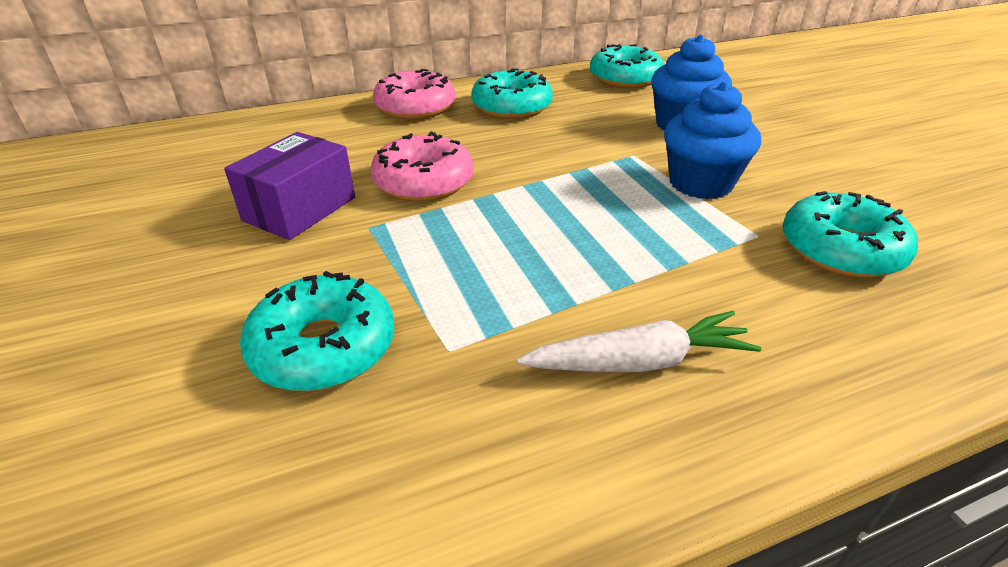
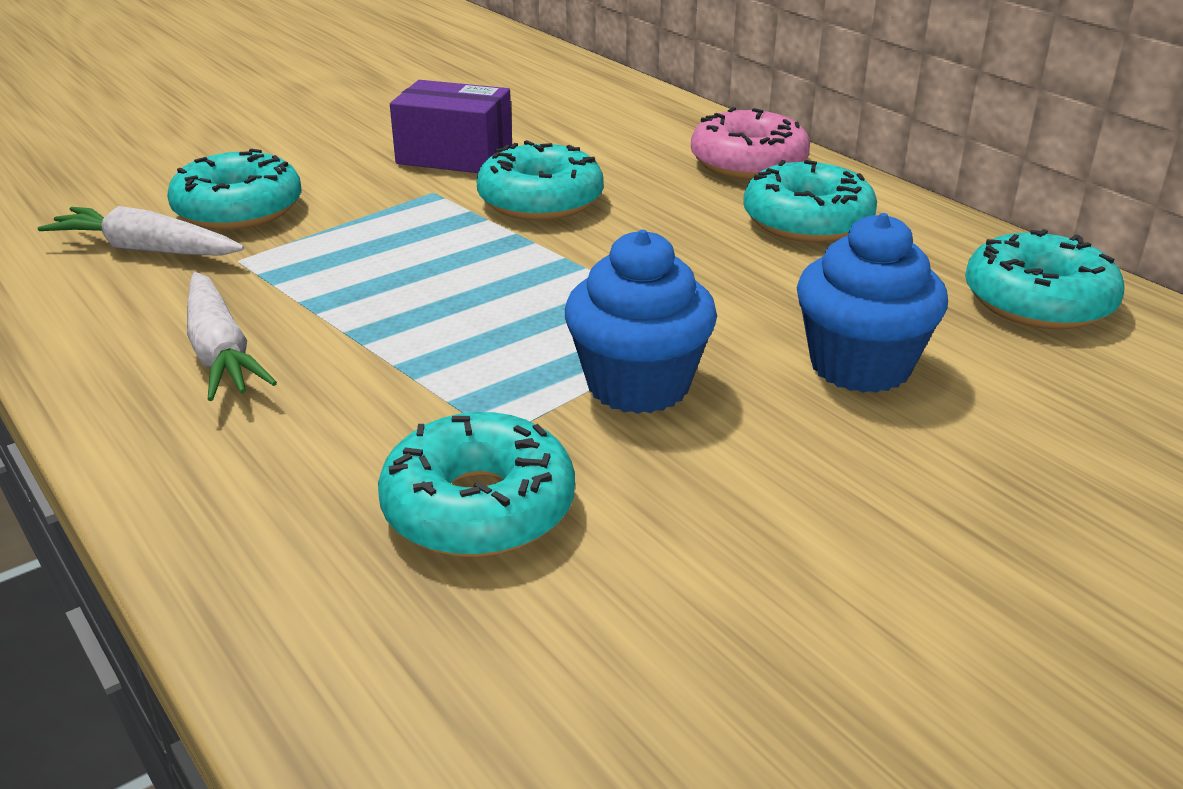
camera: 75 degrees right, 5 degrees down
(387, 425) = (146, 249): none -> white carrot
(423, 182) = (540, 201): pink donut -> turquoise donut

